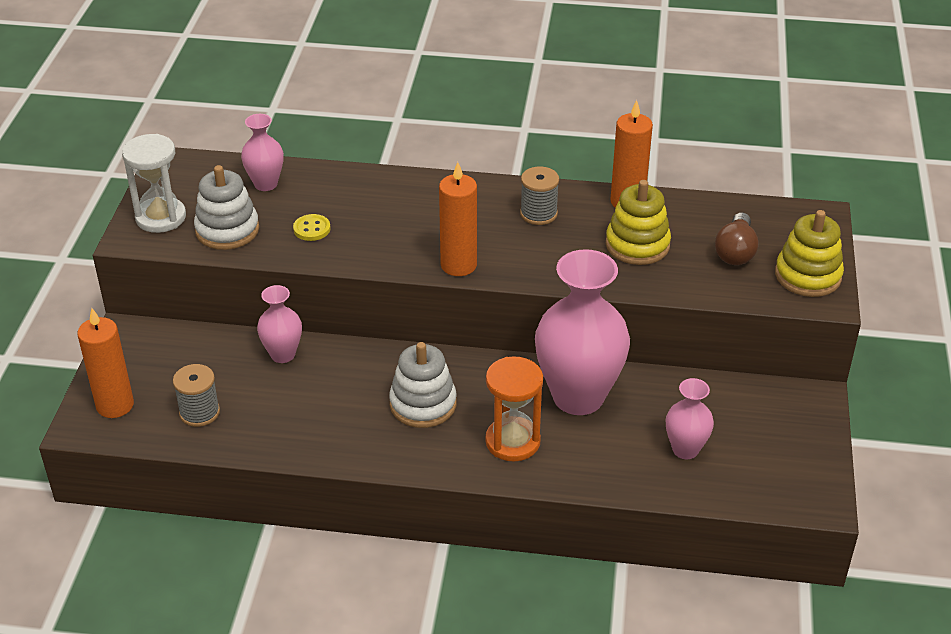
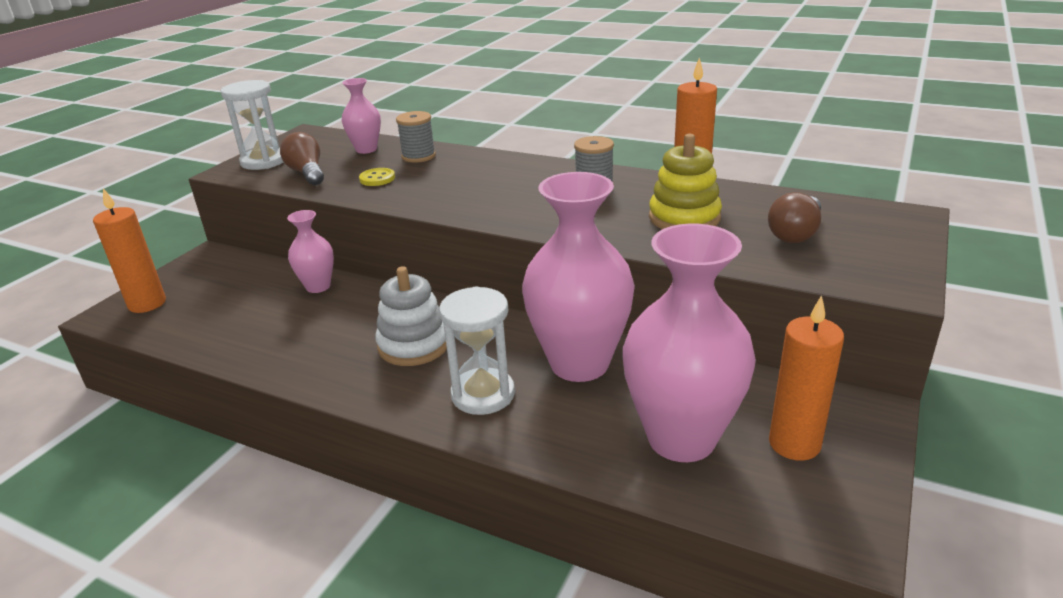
camera: 20 degrees right, 10 degrees down
(199, 412) = (209, 320): grey spool -> grey spool (418, 156)
(227, 230) = (307, 173): white stacking toy -> brown light bulb
(458, 265) = (489, 214): orange candle -> orange candle (794, 444)
(512, 441) = (483, 394): orange hourglass -> white hourglass
(685, 449) = (681, 438): pink vase -> pink vase, size x2.02
(808, 276) = (880, 262): yellow stacking toy -> none

